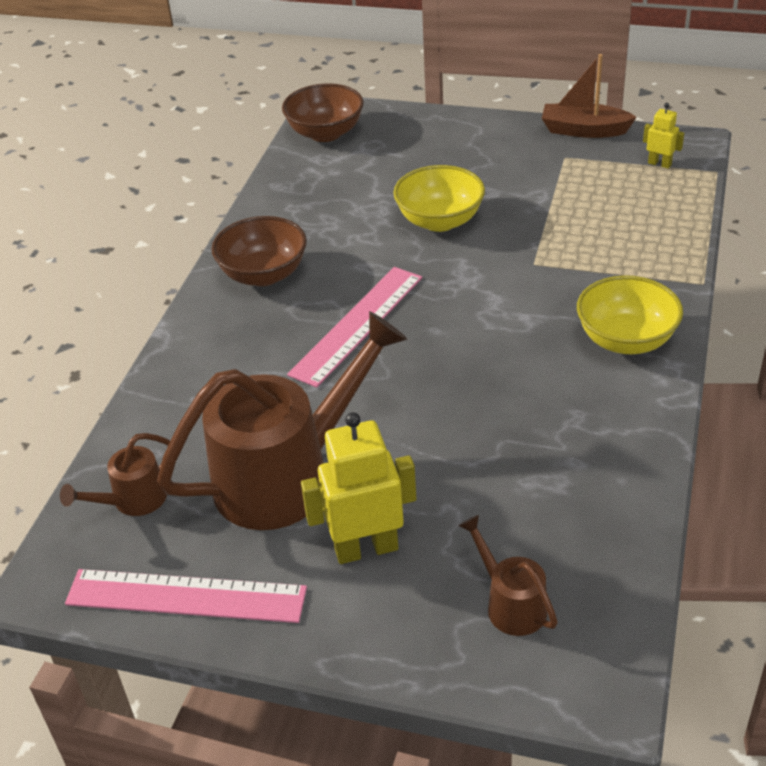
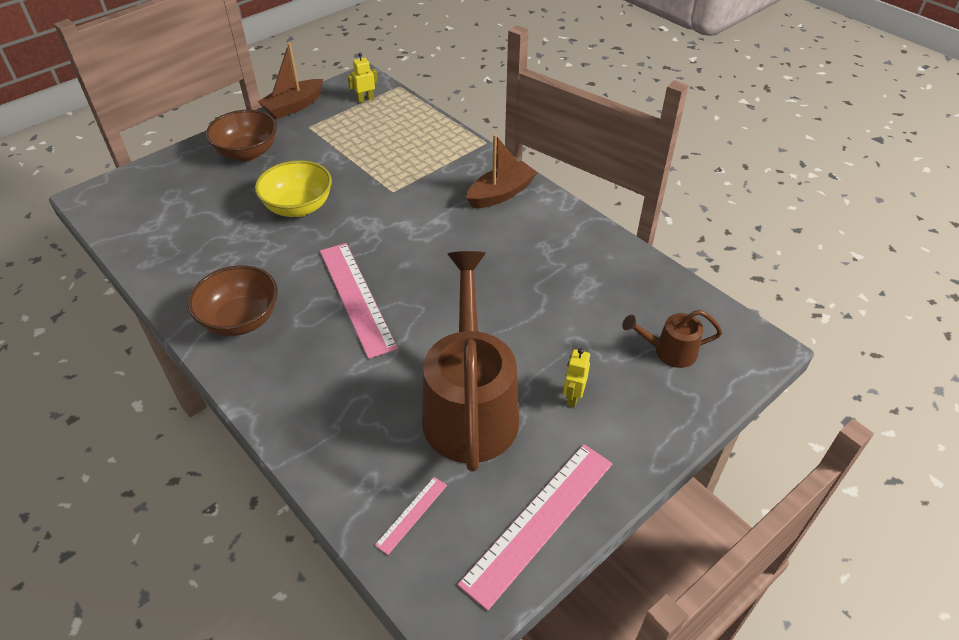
camera: 60 degrees left, 5 degrees up
(132, 501) = (411, 514): brown watering can -> pink ruler
(325, 133) = (120, 209): brown bowl -> brown bowl (247, 153)
(366, 548) = (573, 397): yellow robot -> yellow robot, size x0.51
(626, 340) = (501, 194): yellow bowl -> brown boat

